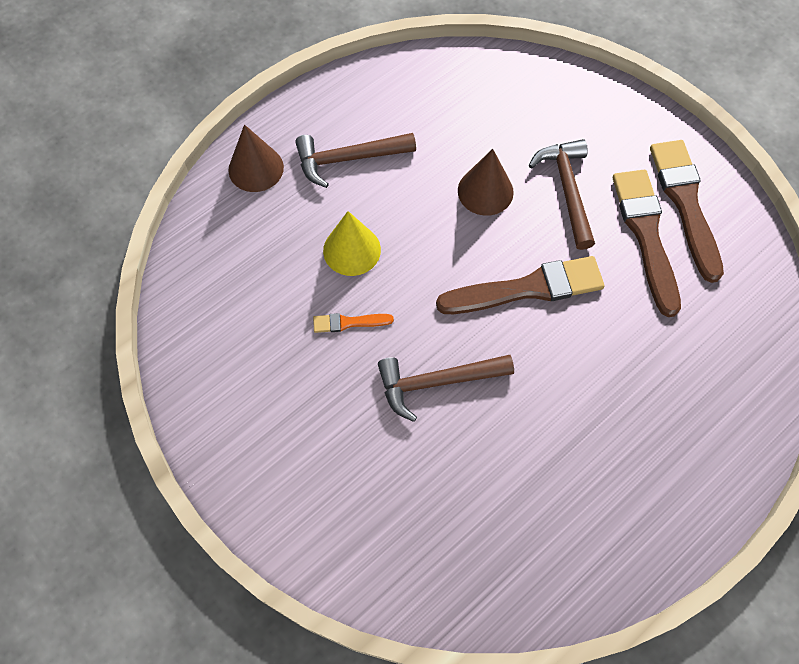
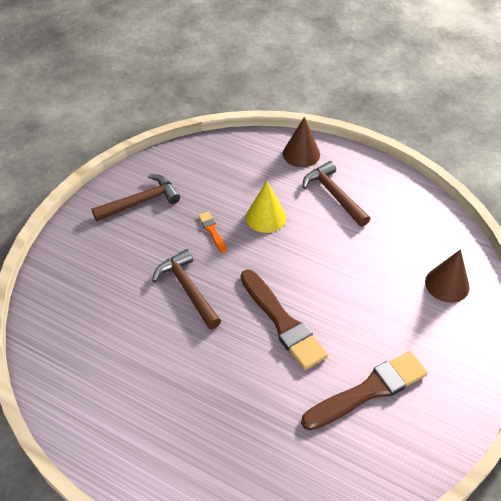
camera: 70 degrees right, 15 degrees down
(485, 191) = (351, 276): brown cone -> brown cone (447, 284)
(567, 190) = (380, 326): brown hammer -> brown hammer (141, 201)
(685, 204) = (415, 414): brown brush -> none

